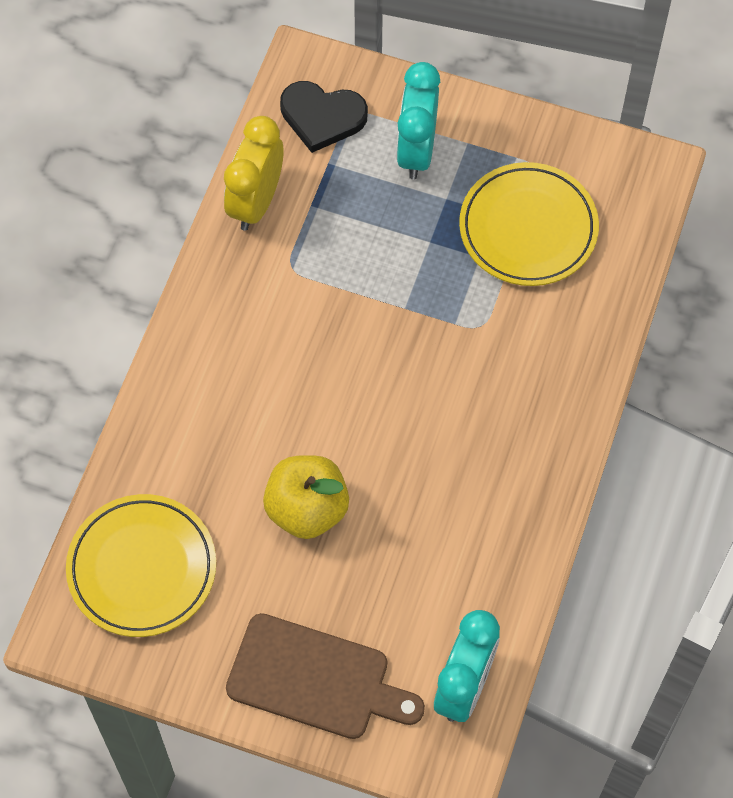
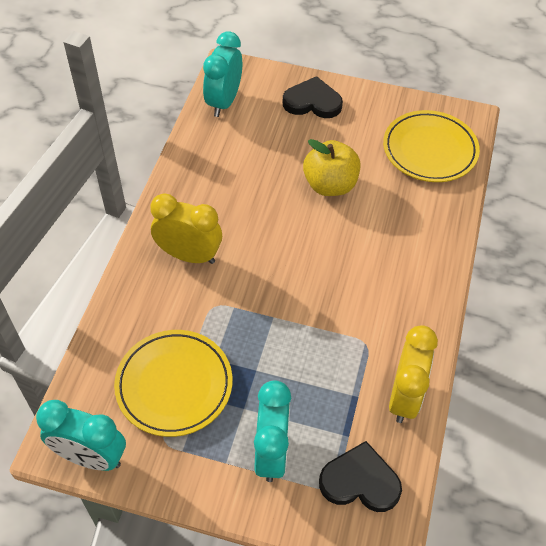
camera: 175 degrees right, 10 degrees down
(316, 679) = (312, 102): brown cutting board -> black heart
(515, 400) = (189, 255): none -> yellow clock
(617, 155) = (91, 456): none -> turquoise clock

